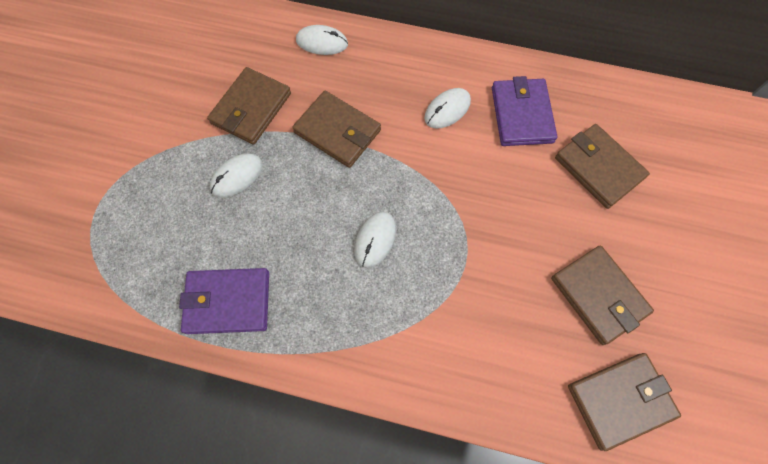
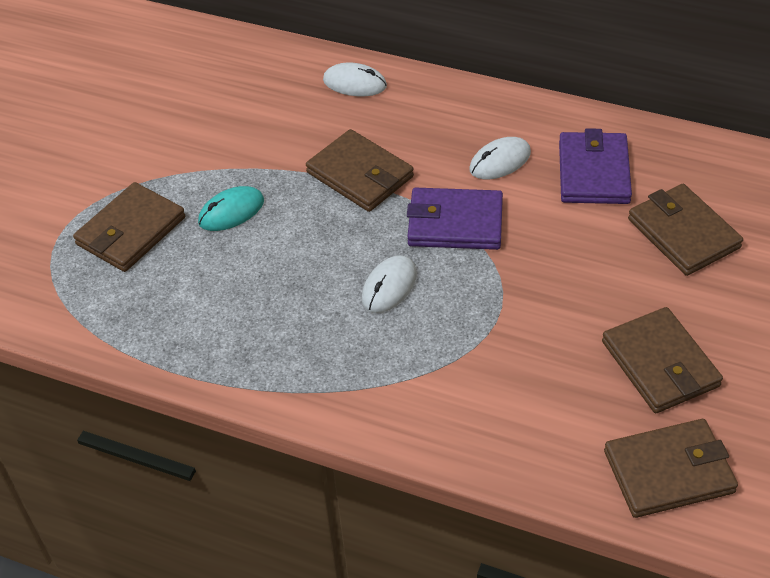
camera: 10 degrees right, 20 degrees down
(228, 302) = (203, 334): purple wallet -> purple wallet (455, 223)
(237, 176) = (231, 211): white mouse -> turquoise mouse
(251, 108) = (259, 145): brown wallet -> brown wallet (131, 231)

